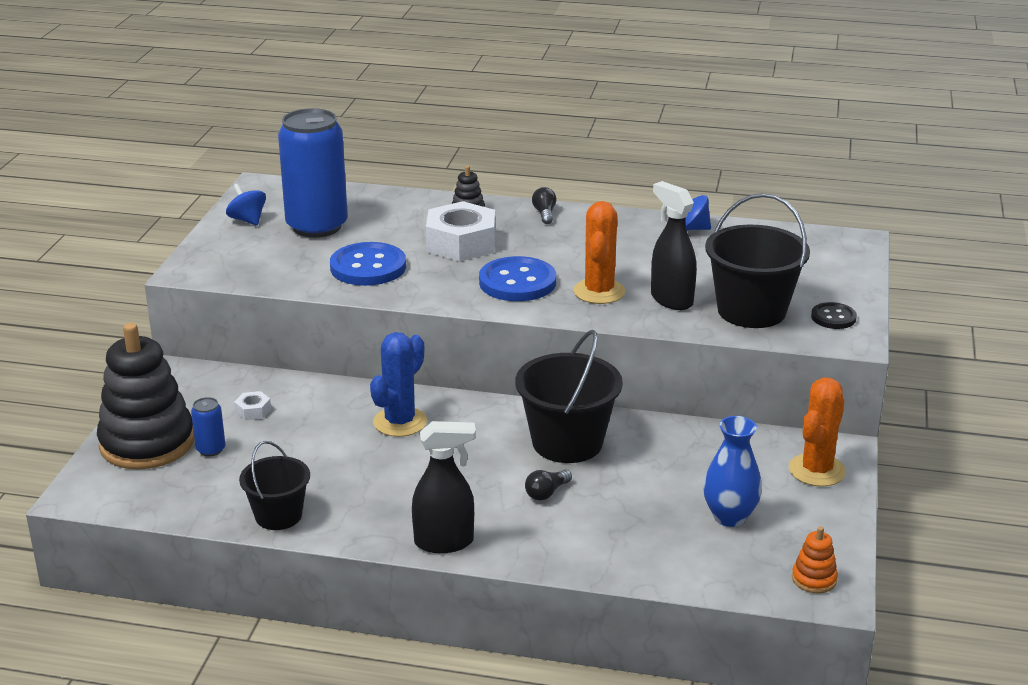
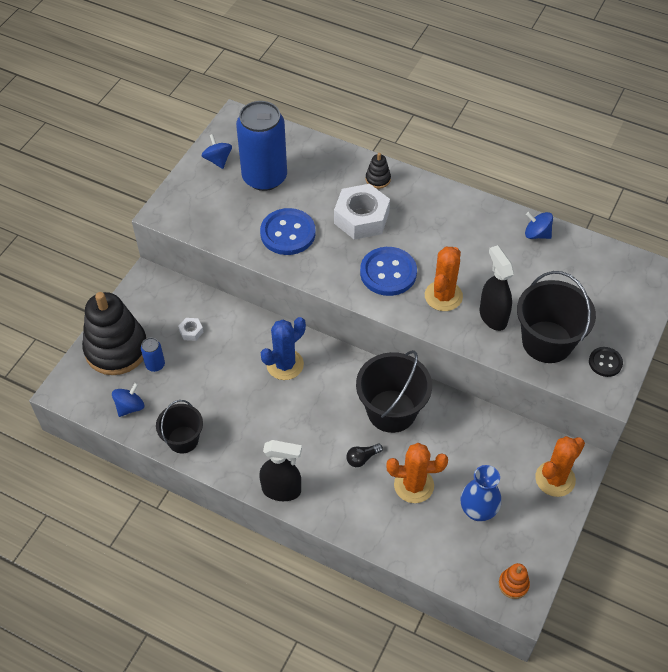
camera: 15 degrees right, 25 degrees up
(186, 496) = (130, 407): none -> blue spinning top
(544, 214) = (433, 194): black light bulb -> none
(630, 507) = (414, 485): none -> orange cactus

